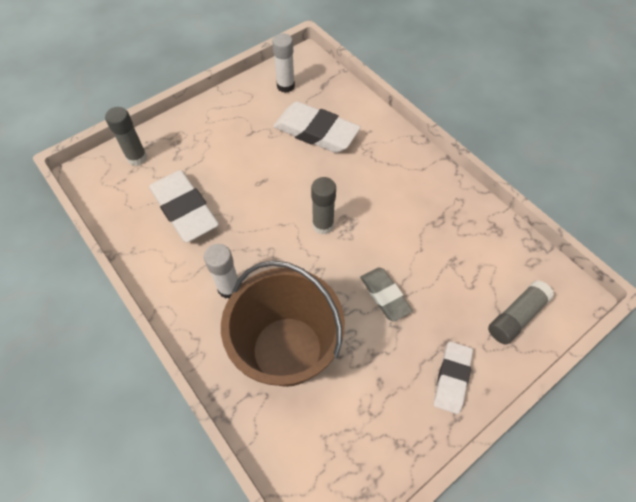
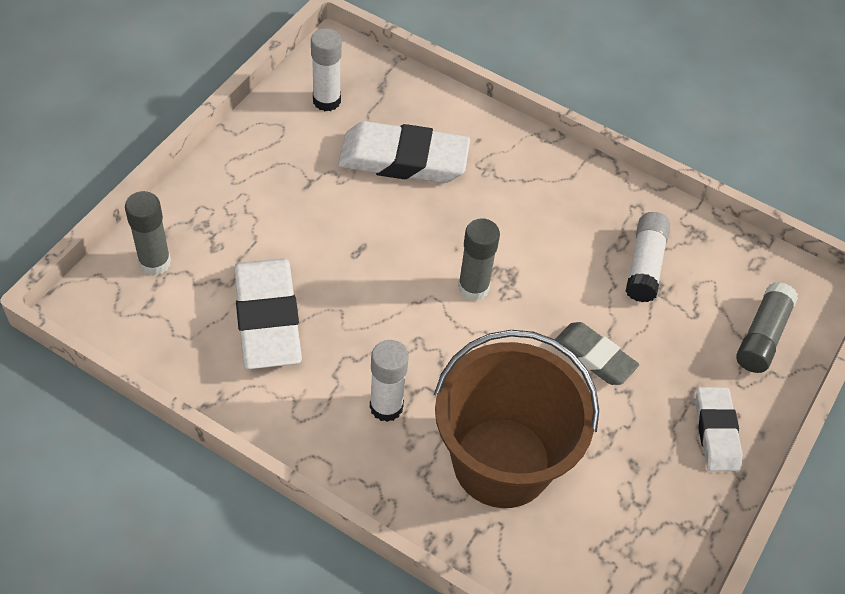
camera: 25 degrees left, 5 degrees down
(184, 209) = (267, 318): white eraser -> white eraser turned 45 degrees clockwise
(448, 241) = (645, 265): none -> white glue stick

